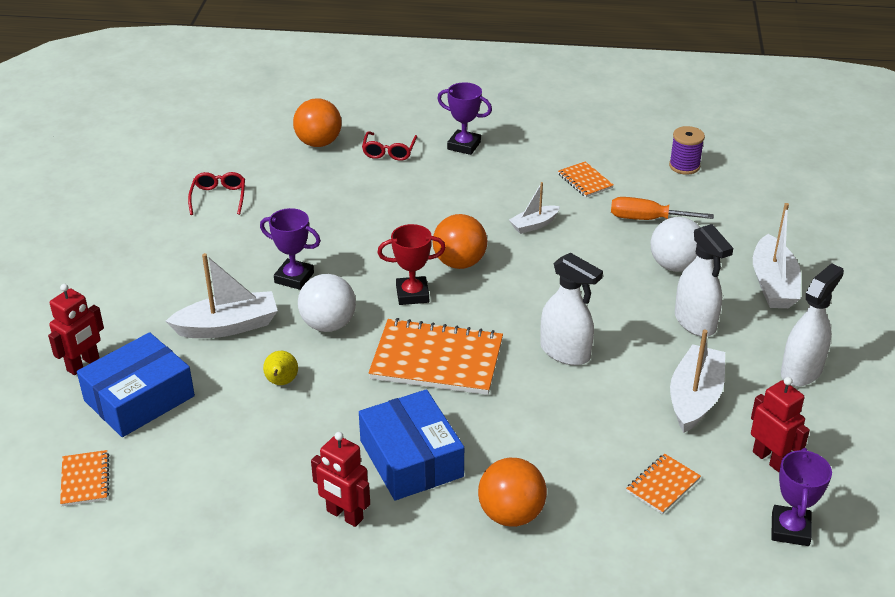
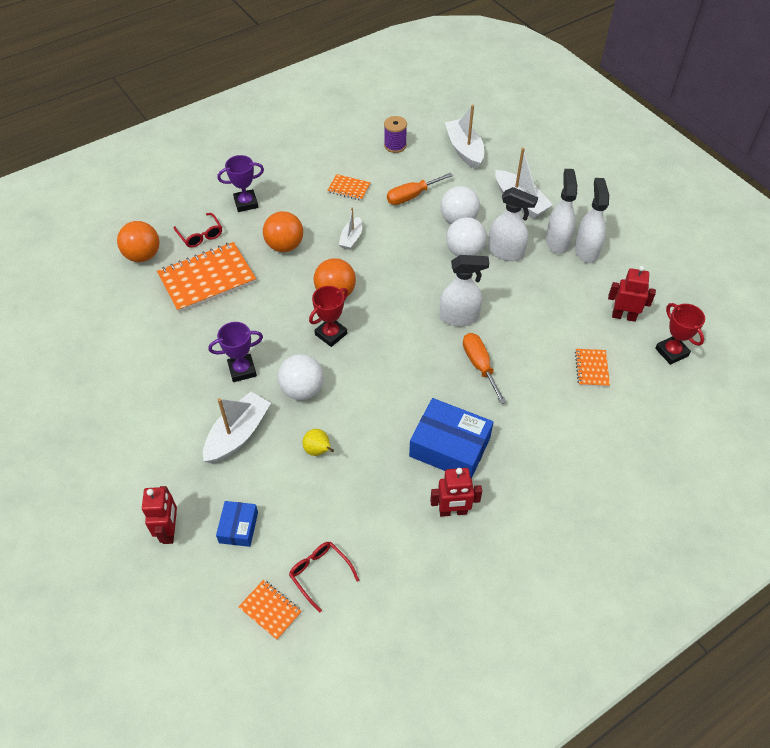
camera: 40 degrees left, 15 degrees up
(139, 398) = (238, 527): blue box -> blue box, size x0.54
(219, 198) = (118, 341): red glasses -> red glasses (320, 574)
(436, 360) = (394, 371): orange notebook -> orange notebook (207, 279)
(511, 514) = (538, 442): orange ball -> orange ball (285, 246)
(533, 407) = (479, 365): none -> orange screwdriver
(645, 297) = (464, 252): none -> white ball
(695, 398) = (553, 302): white boat -> white boat (464, 150)
(774, 344) = (557, 241): none -> white spray bottle
(790, 529) = (671, 352): purple trophy -> red trophy

